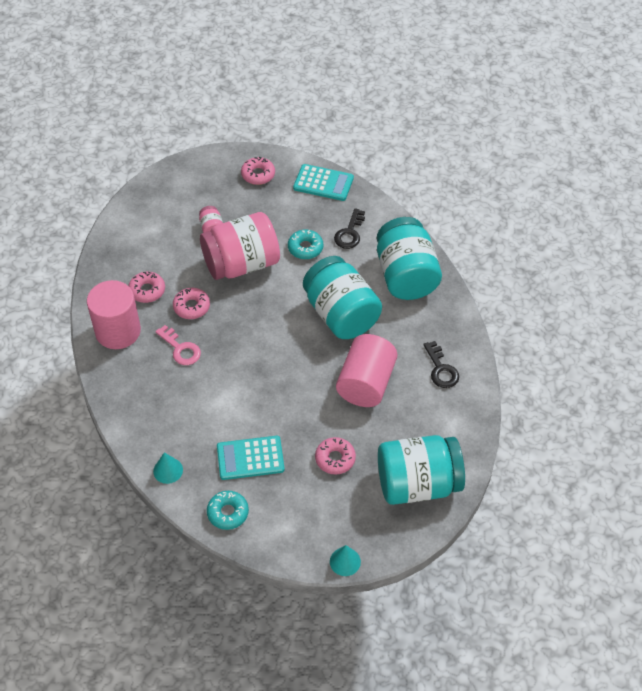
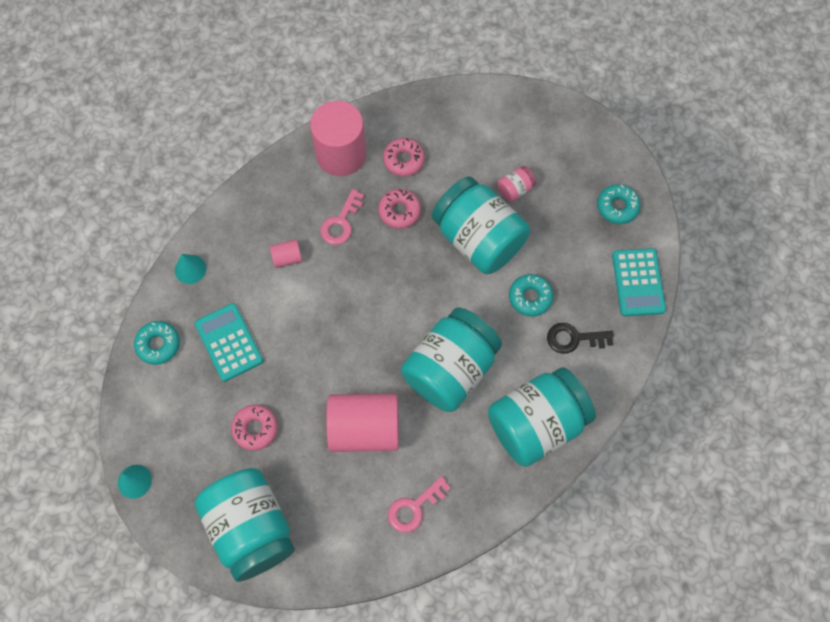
camera: 70 degrees right, 15 degrees up
(193, 395) = (287, 258): none -> pink cylinder
(241, 264) = (478, 239): pink jar -> turquoise jar
(258, 174) = (617, 207): pink donut -> turquoise donut
(441, 369) = (414, 508): black key -> pink key

